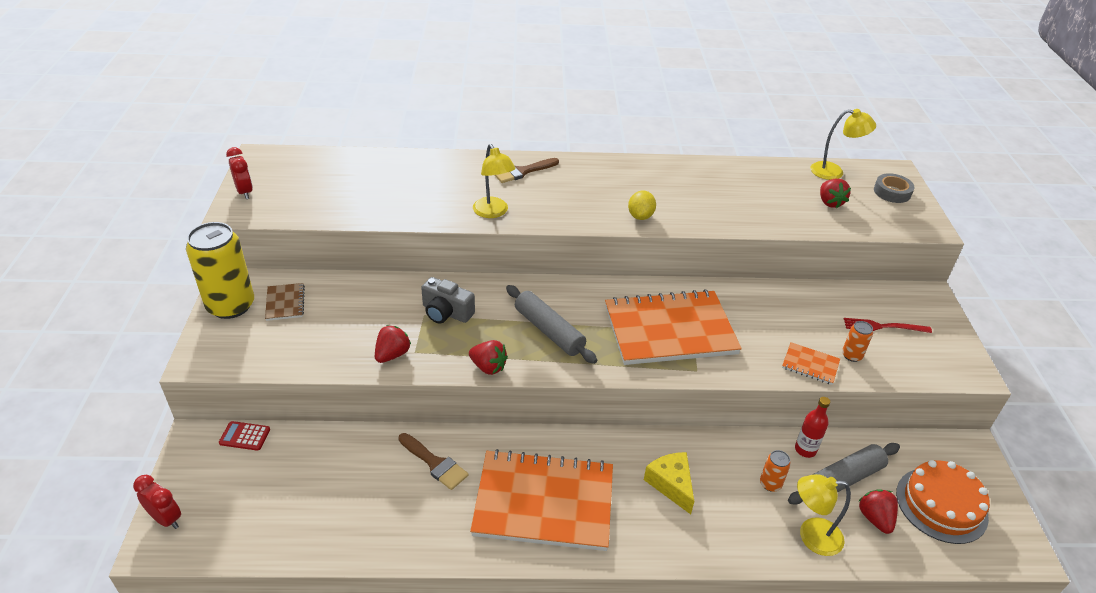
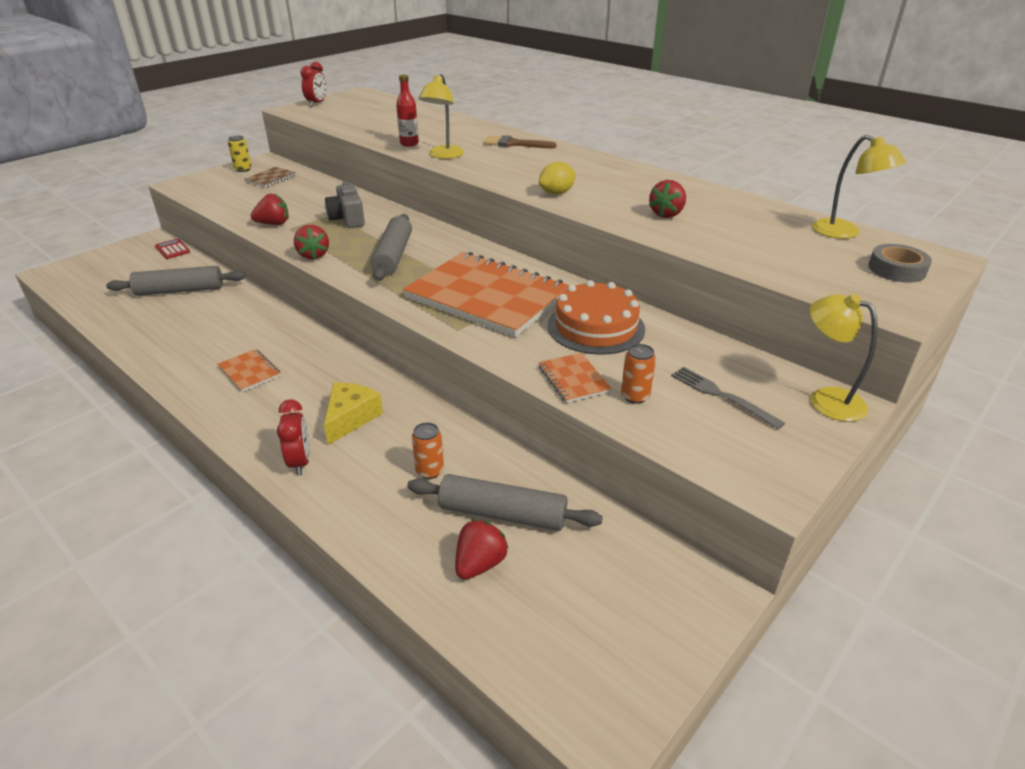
camera: 45 degrees right, 5 degrees down
(166, 519) = (76, 264): red clock -> red clock (300, 462)
(231, 306) = (243, 169): yellow can -> yellow can, size x0.43
(342, 473) = (180, 290): none -> grey rolling pin
(435, 463) = (232, 314): brown brush -> none
(544, 502) = (249, 372): orange notebook -> orange notebook, size x0.42
(805, 450) = (509, 470): red bottle -> red bottle (409, 144)
(811, 536) = (394, 530): yellow lamp -> yellow lamp (826, 399)
(830, 202) = (787, 249): red strawberry -> red strawberry (666, 214)
(883, 326) = (721, 395): red fork -> grey fork
(941, 505) = (576, 609): orange cake -> orange cake (596, 327)

